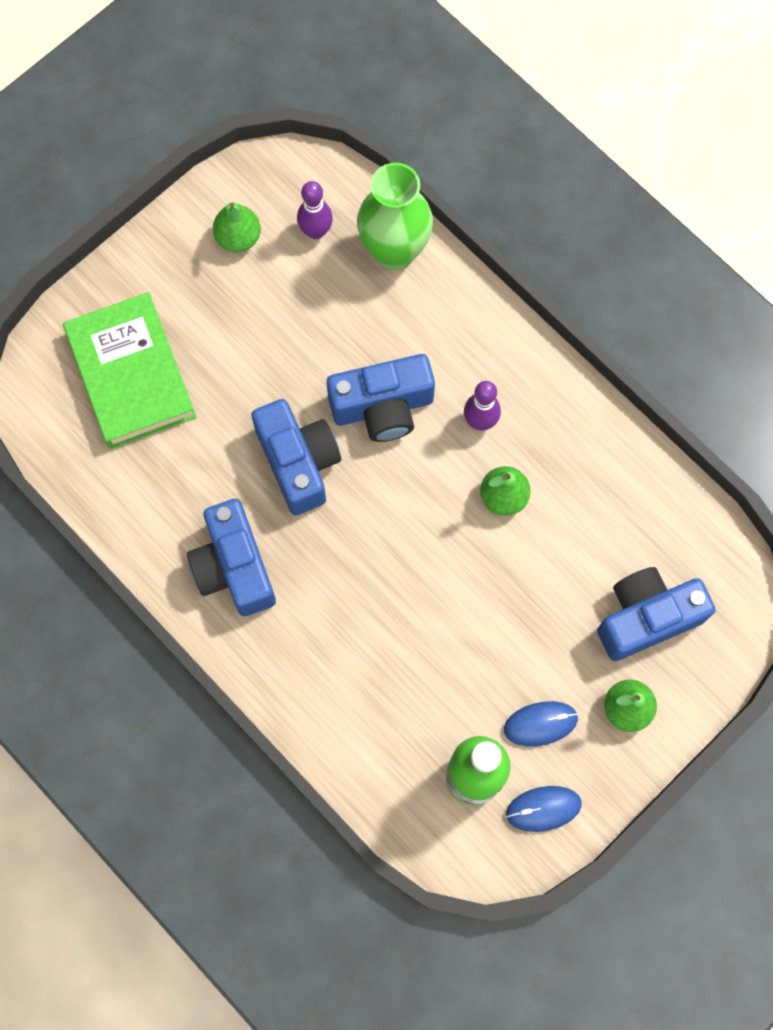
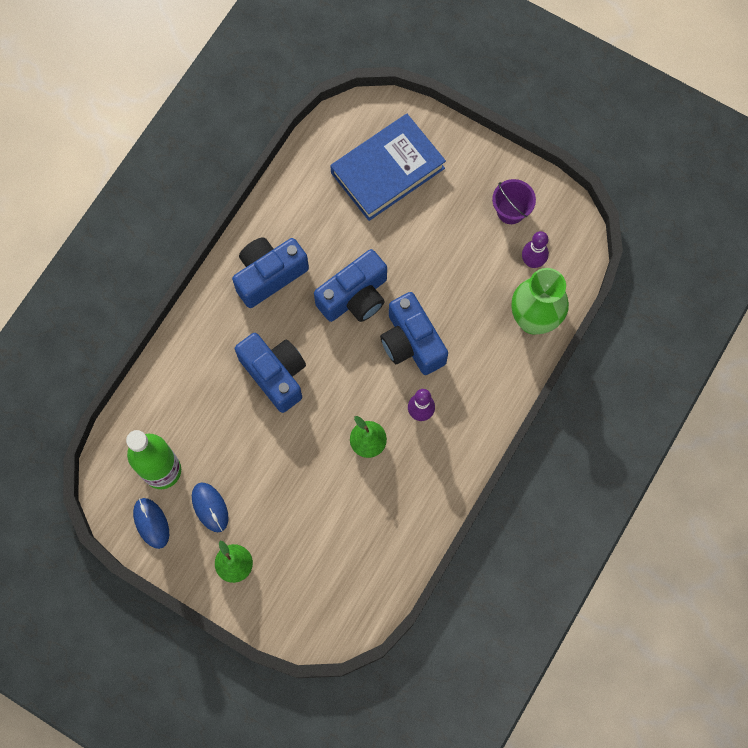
camera: 75 degrees right, 0 degrees up
(131, 374) = (387, 170): green book -> blue book
(238, 238) = (510, 211): green pear -> purple bucket
(646, 617) = (305, 564): blue camera -> blue camera (275, 374)

